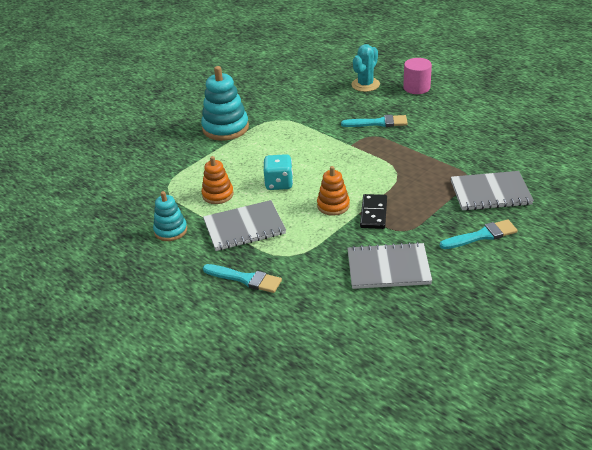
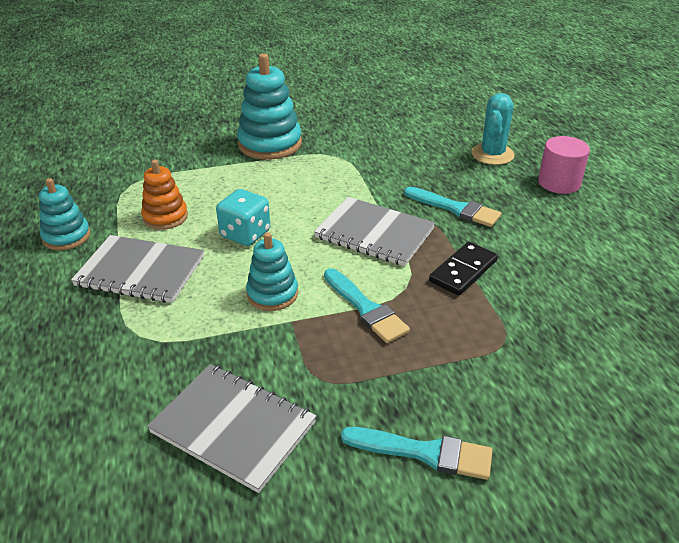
camera: 30 degrees right, 0 degrees up
(245, 279) = (56, 340): turquoise brush -> turquoise brush (366, 308)
(333, 205) = (272, 294): orange stacking toy -> turquoise stacking toy
(365, 85) = (492, 154): turquoise cactus -> turquoise cactus turned 45 degrees counterclockwise
(373, 213) = (309, 331): black domino -> black domino (463, 271)
(490, 193) = (512, 386): grey notebook -> grey notebook (374, 233)

